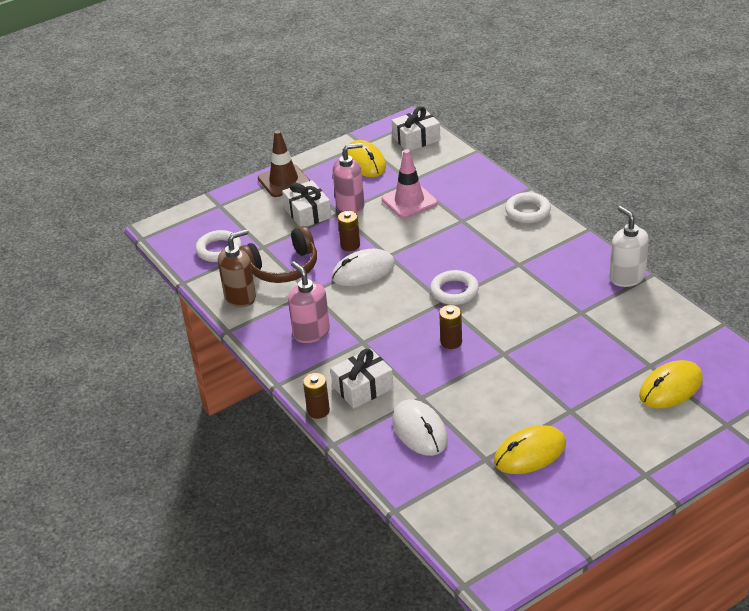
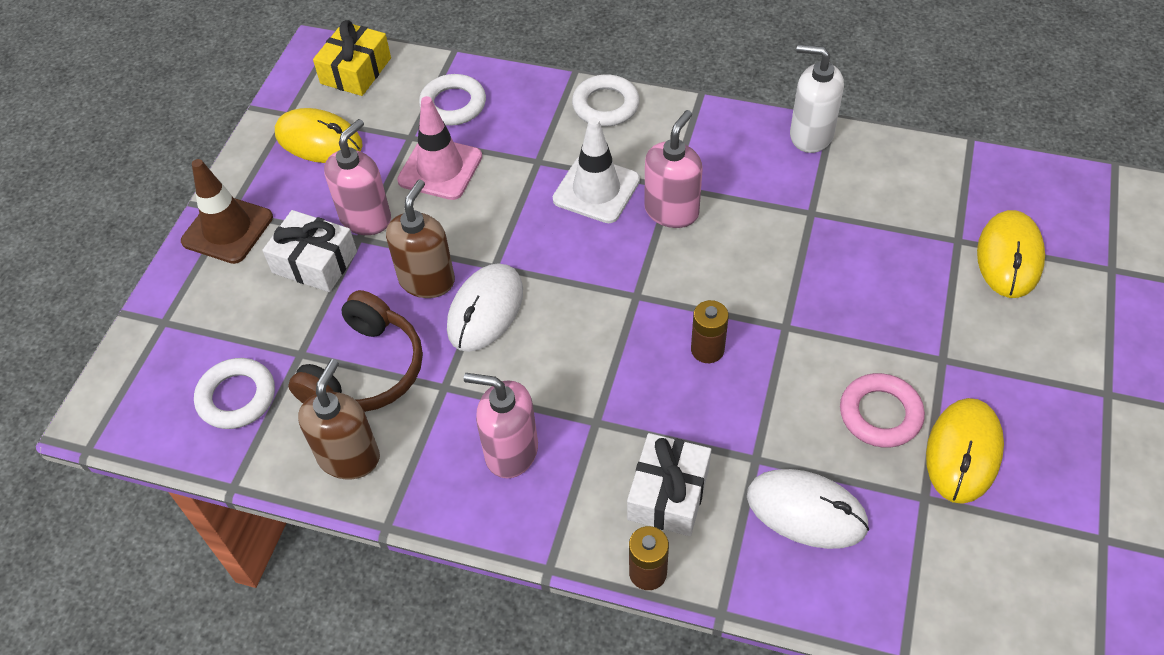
camera: 40 degrees left, 15 degrees up
(350, 245) = (427, 280): brown battery -> brown soap dispenser
(416, 139) = (356, 71): white gift -> yellow gift
(454, 291) = (634, 271): white ring -> white ring (453, 104)
(477, 247) = (596, 190): none -> white traffic cone
(505, 275) = (671, 211): none -> pink soap dispenser
(506, 414) = (880, 414): none -> pink ring

